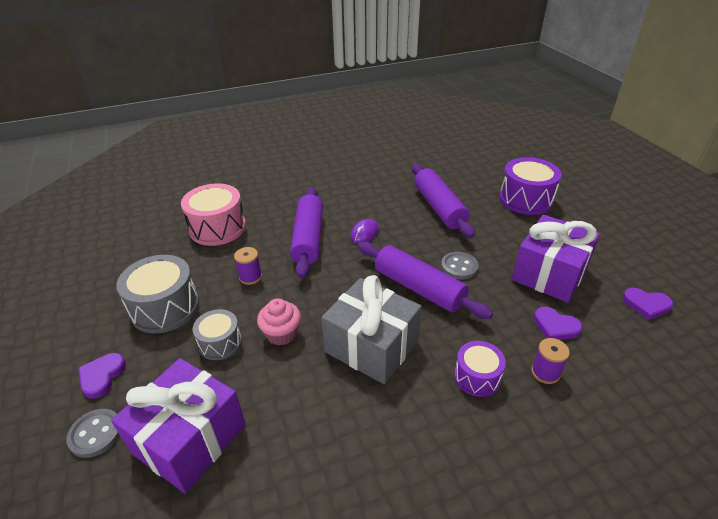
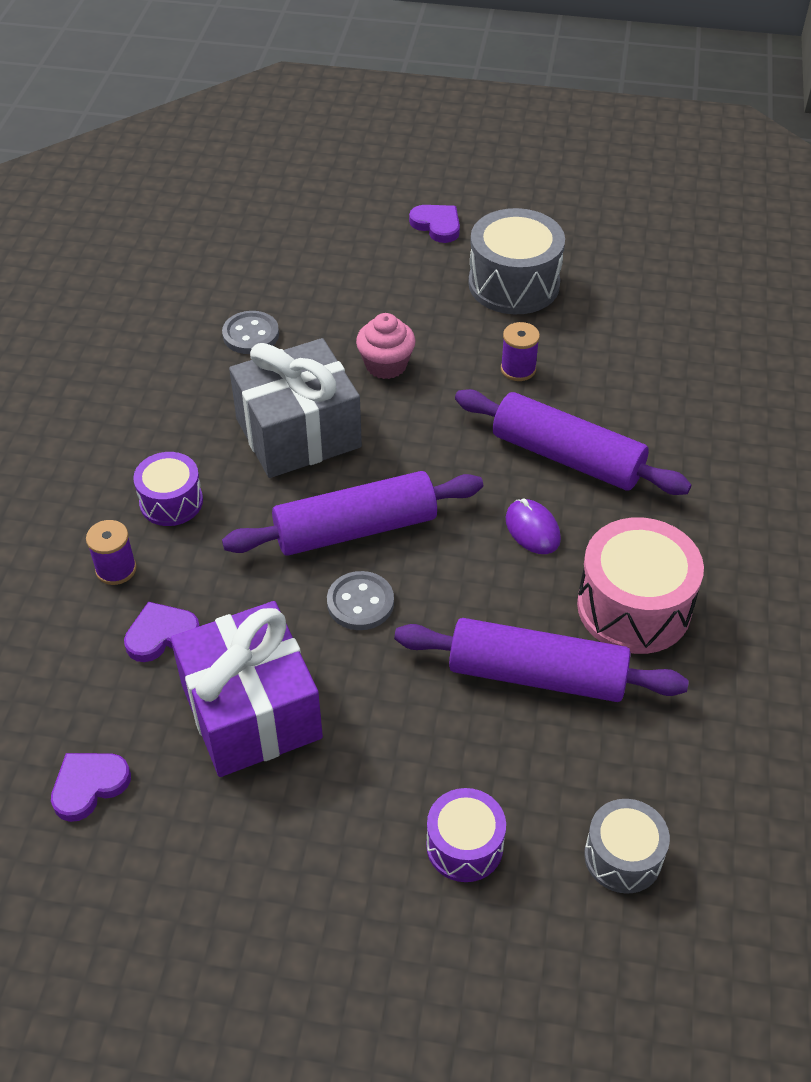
camera: 120 degrees right, 10 degrees up
(96, 434) = (364, 214): grey button -> grey button (251, 335)
(190, 439) = (304, 266): purple gift -> none
(217, 228) = (668, 367): pink drum -> pink drum (634, 607)
(220, 343) = (414, 313): grey drum -> grey drum (623, 857)
(526, 199) = (464, 846): purple drum -> purple drum, size x0.59

